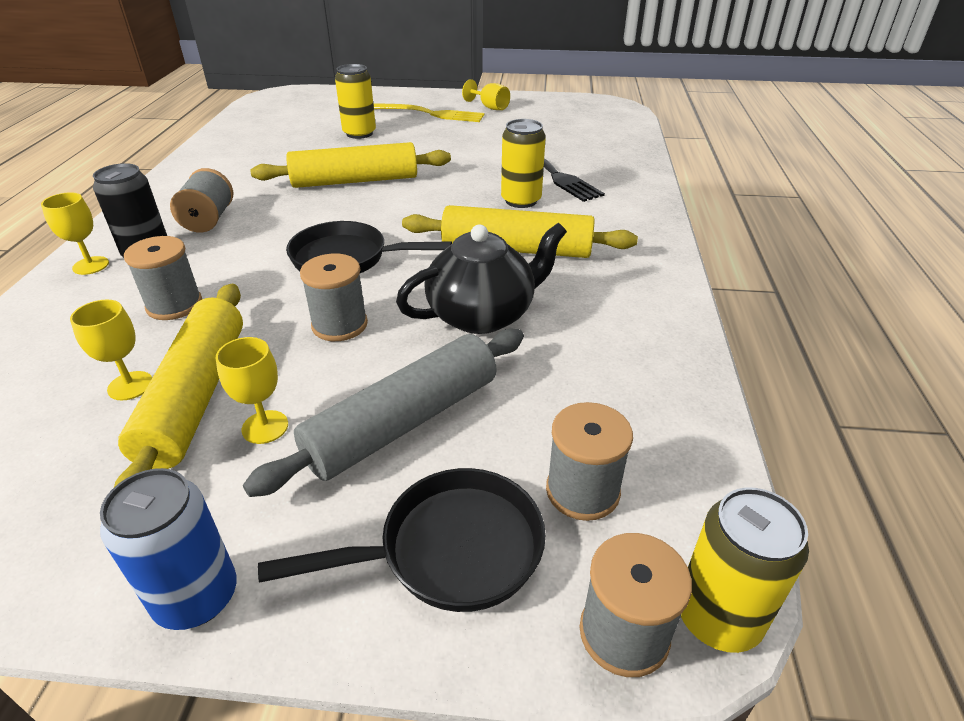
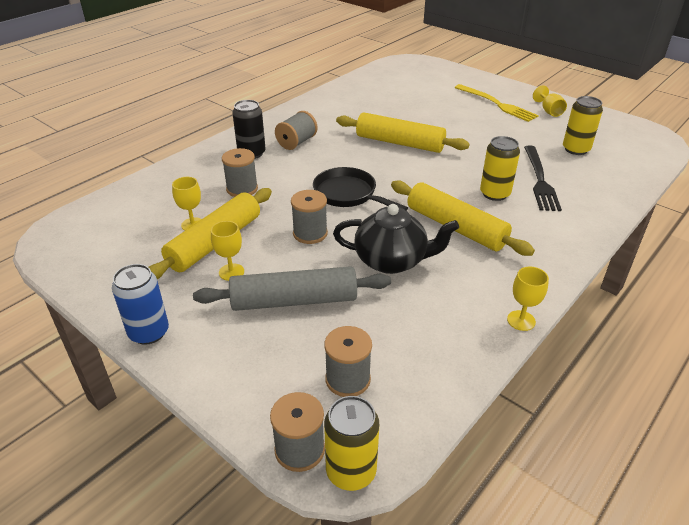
camera: 35 degrees right, 0 degrees up
(91, 265) = (222, 151): yellow goblet -> yellow goblet (521, 320)
(359, 133) = (434, 107): yellow can -> yellow can (576, 149)
(450, 550) = (260, 370): black pan -> none

